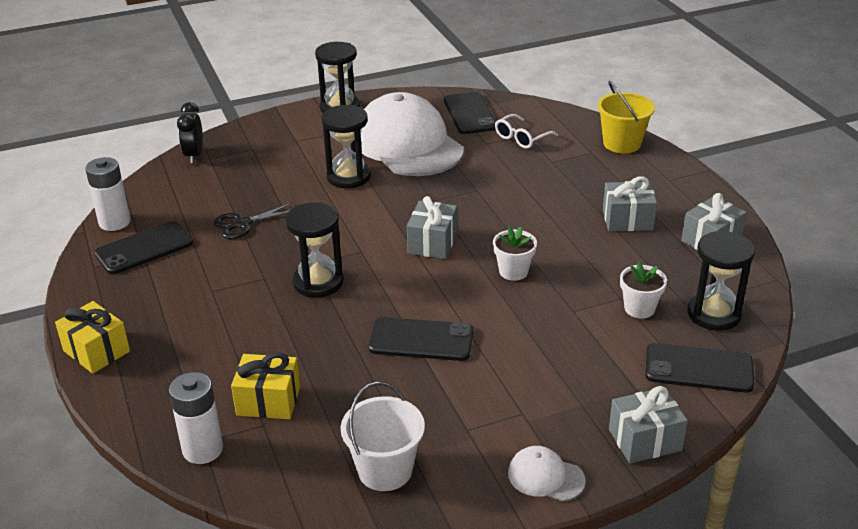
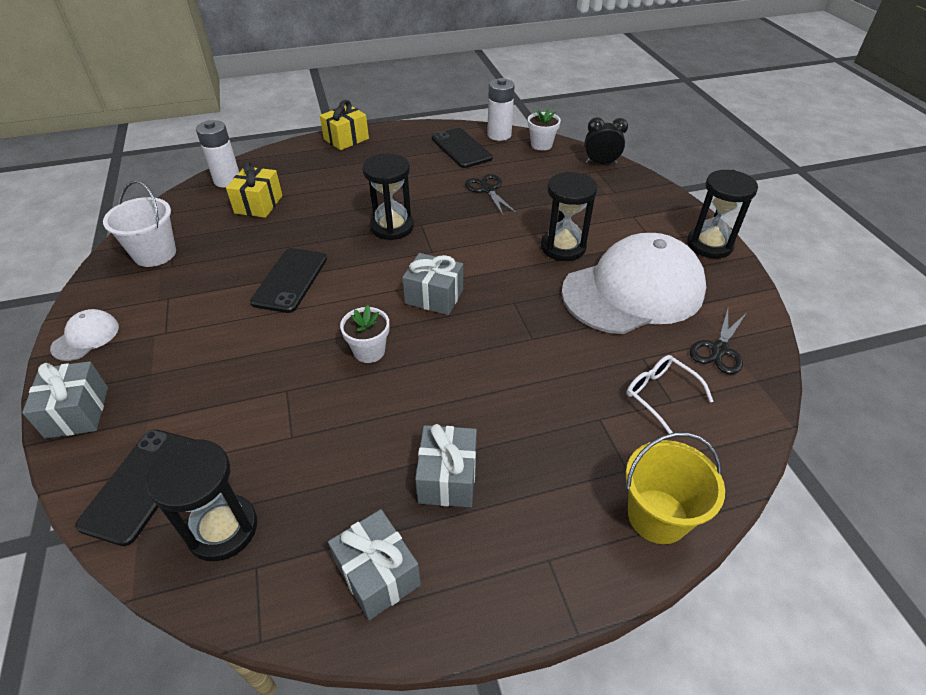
camera: 95 degrees right, 10 degrees up
(470, 114) = (719, 350): black phone -> black scissors
(639, 308) = (265, 451): white flower pot -> white flower pot (541, 145)

